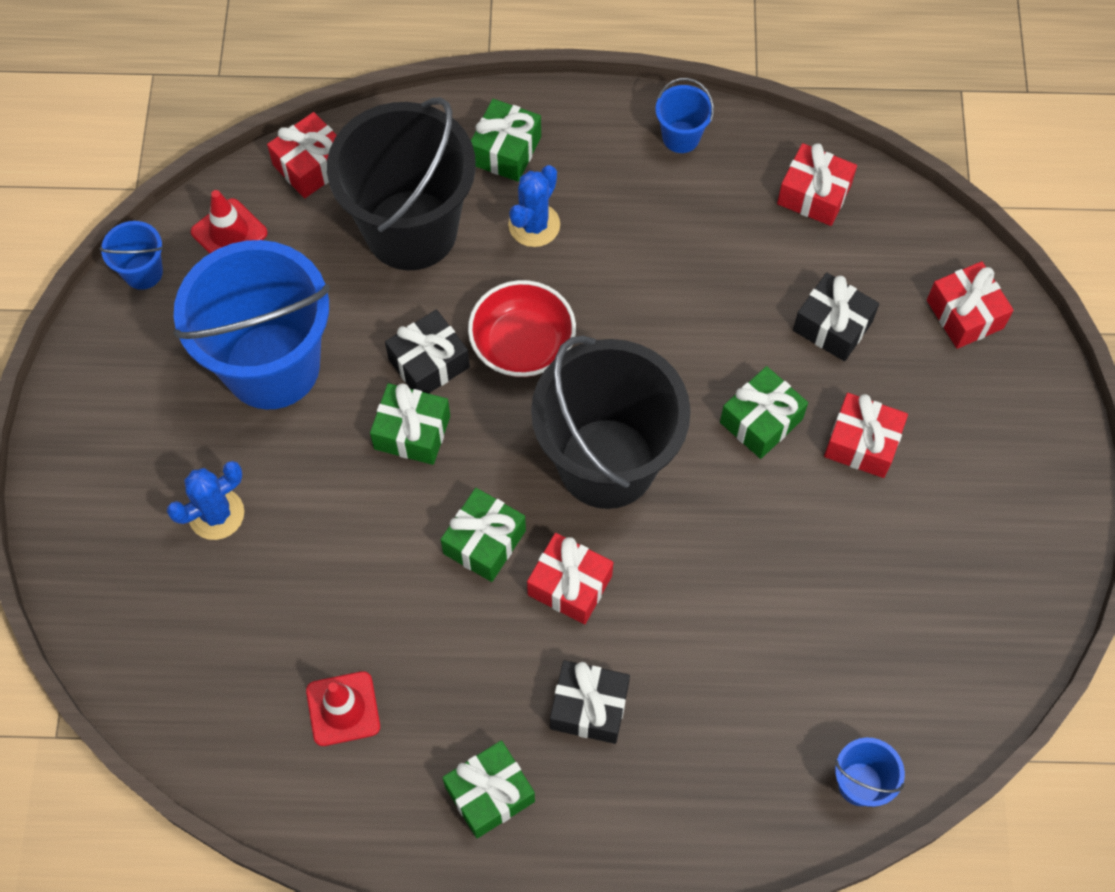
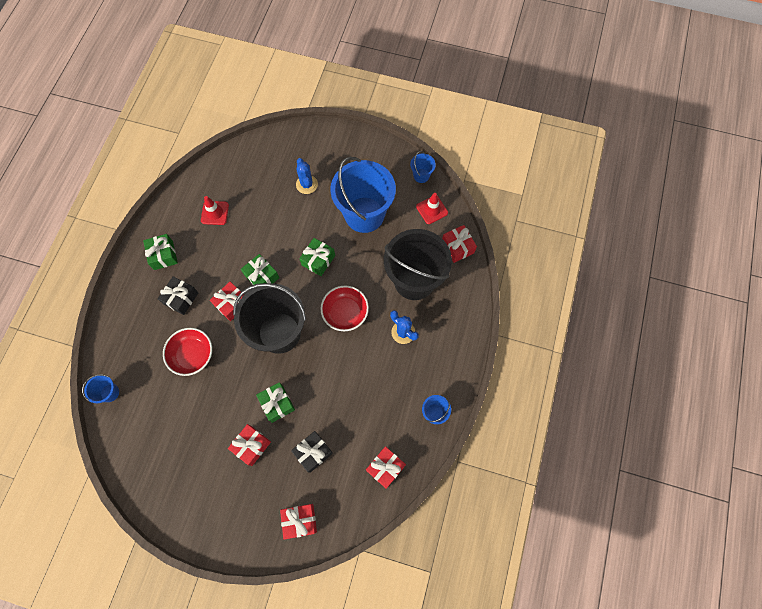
camera: 105 degrees right, 5 degrees up
(429, 363) = (347, 273): black gift -> none
(506, 151) = (446, 330): green gift -> none
(715, 631) = (192, 355): none -> red bowl

